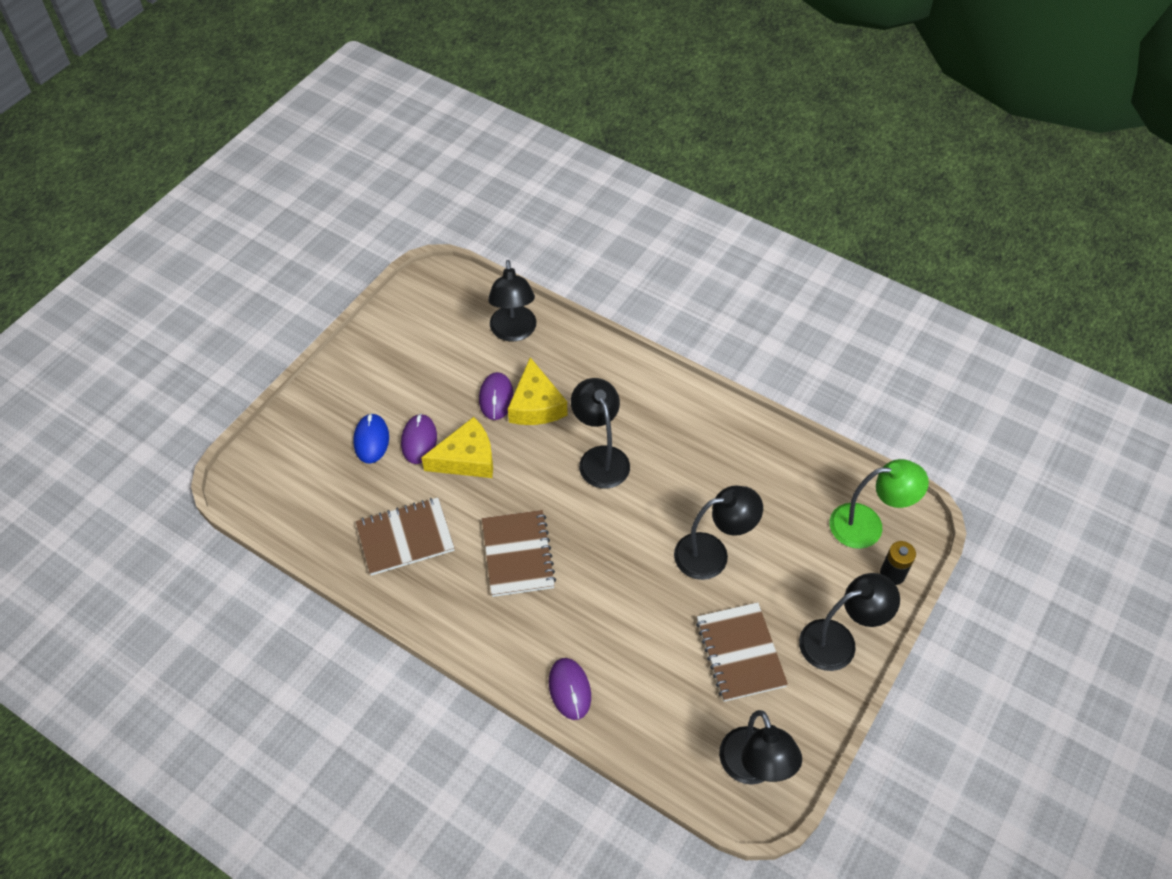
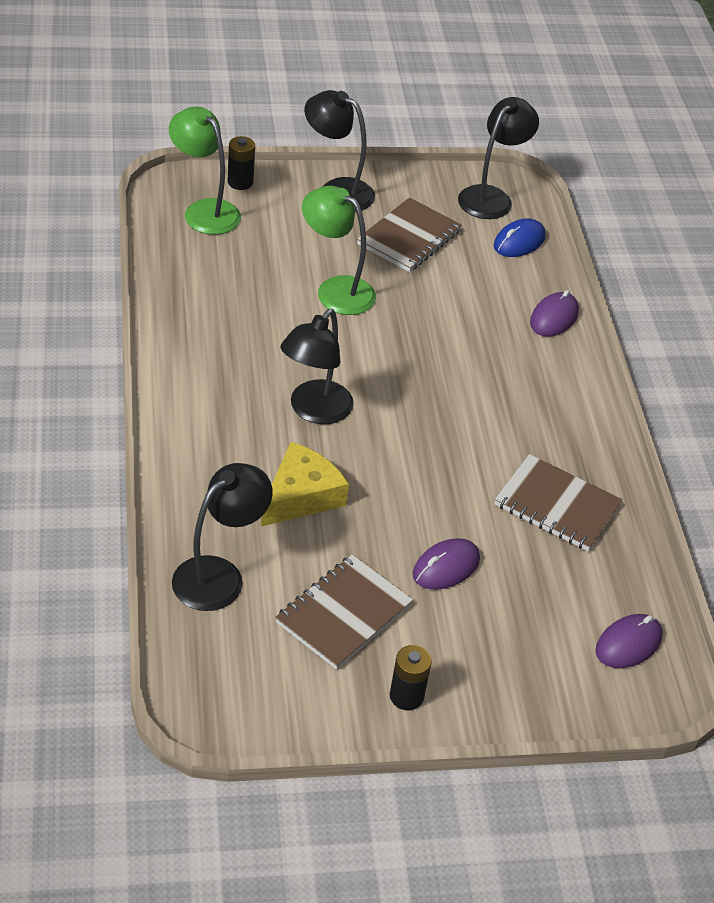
camera: 135 degrees left, 10 degrees down
(360, 362) = (406, 696): none -> black battery
(371, 440) = (489, 610): blue mouse -> blue mouse (519, 242)
(467, 458) = (424, 513): yellow cheese -> none
(496, 398) = (326, 535): purple mouse -> purple mouse (628, 644)
(518, 554) = (479, 414): brown notebook -> brown notebook (343, 614)
(712, 553) = (336, 290): black lamp -> green lamp

